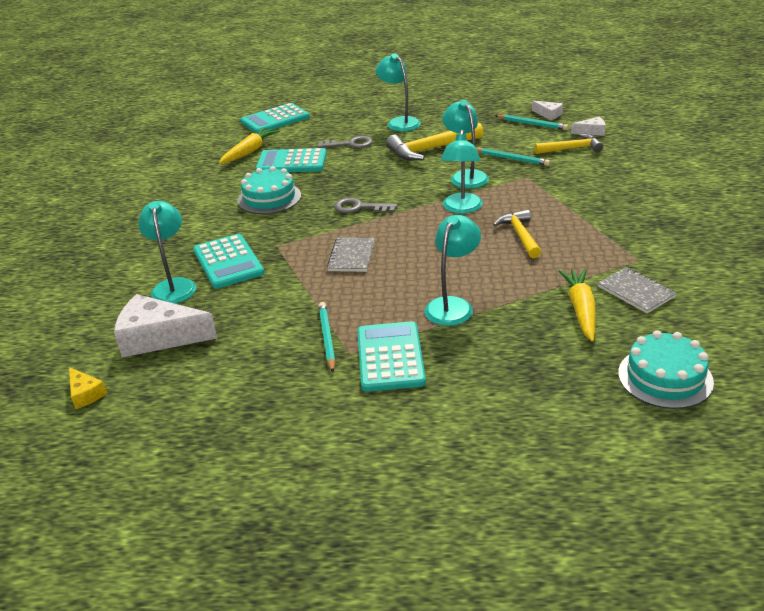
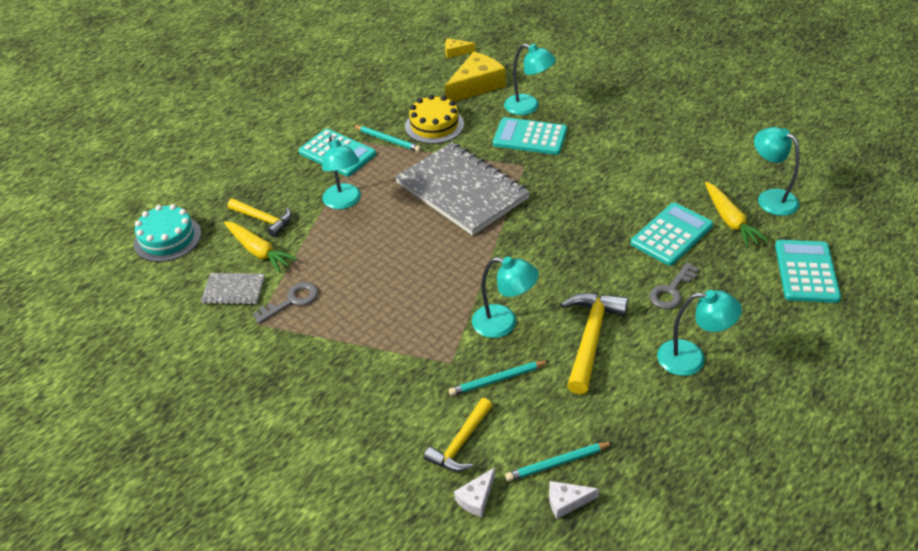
camera: 130 degrees right, 10 degrees up
(158, 337) = (476, 86): white cheese -> yellow cheese
(266, 323) = (434, 125): none -> yellow cake
(269, 198) = (609, 192): turquoise cake -> none
(351, 256) = (462, 191): grey notebook -> grey notebook, size x2.24
(359, 208) = (529, 230): grey key -> grey key (291, 301)
(461, 208) = (452, 283): turquoise lamp -> turquoise lamp (770, 198)
(520, 235) = (371, 287): yellow hammer -> yellow hammer (263, 220)

